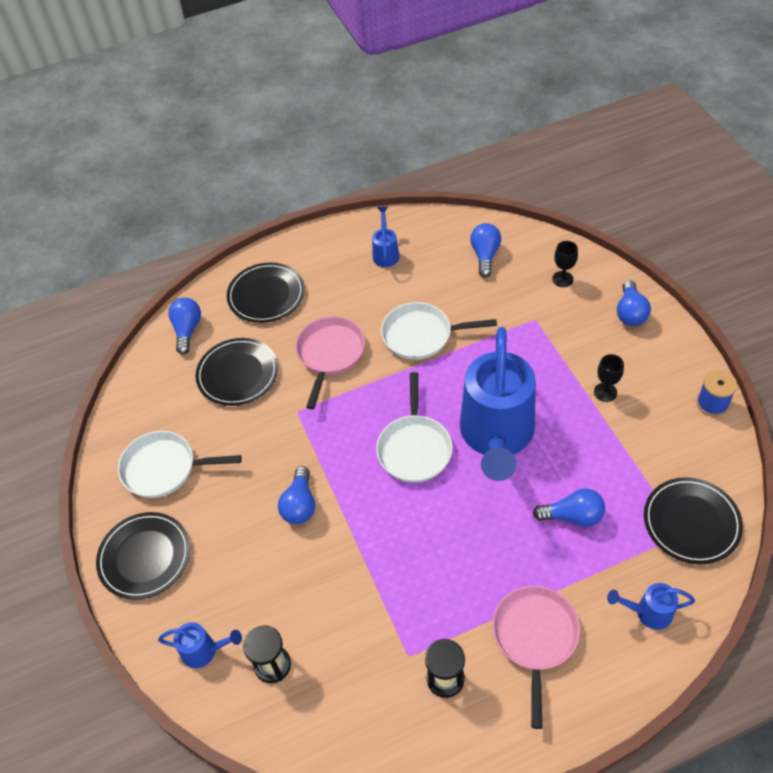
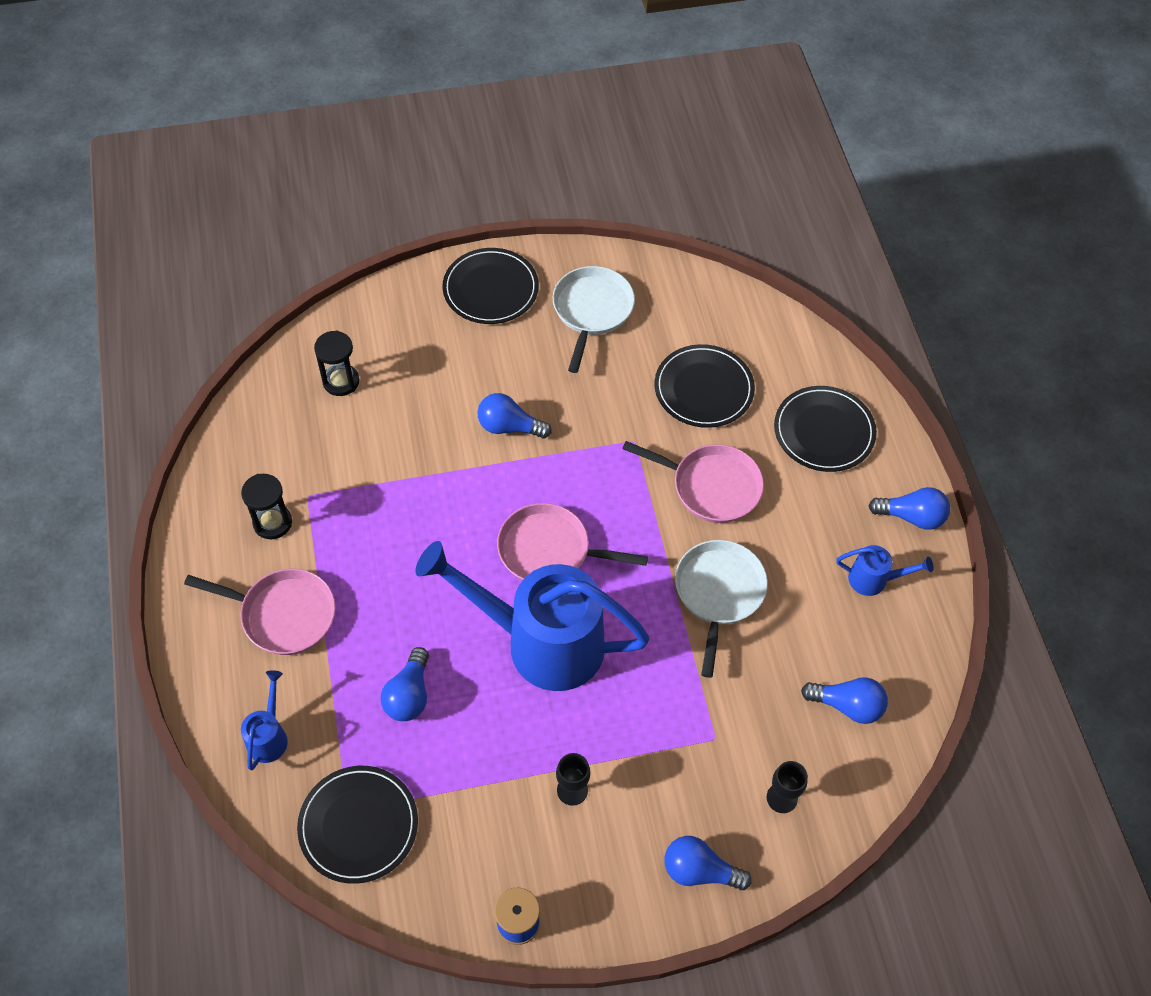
camera: 95 degrees right, 5 degrees up
(187, 330) = (783, 345): blue light bulb -> blue light bulb (912, 516)
(204, 651) = (375, 329): blue watering can -> none
(414, 448) = (549, 550): white pan -> pink pan

